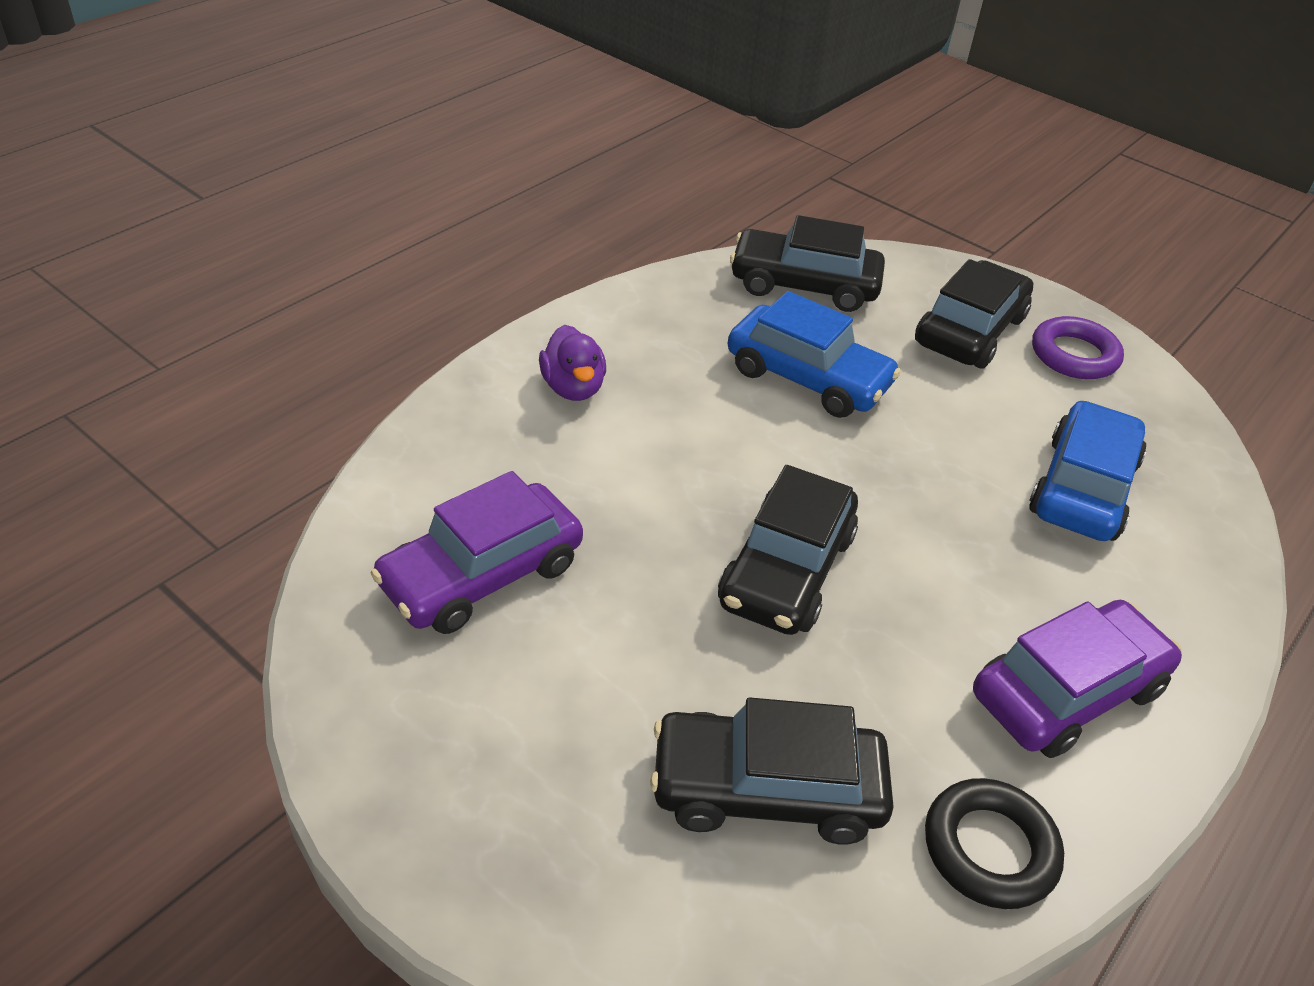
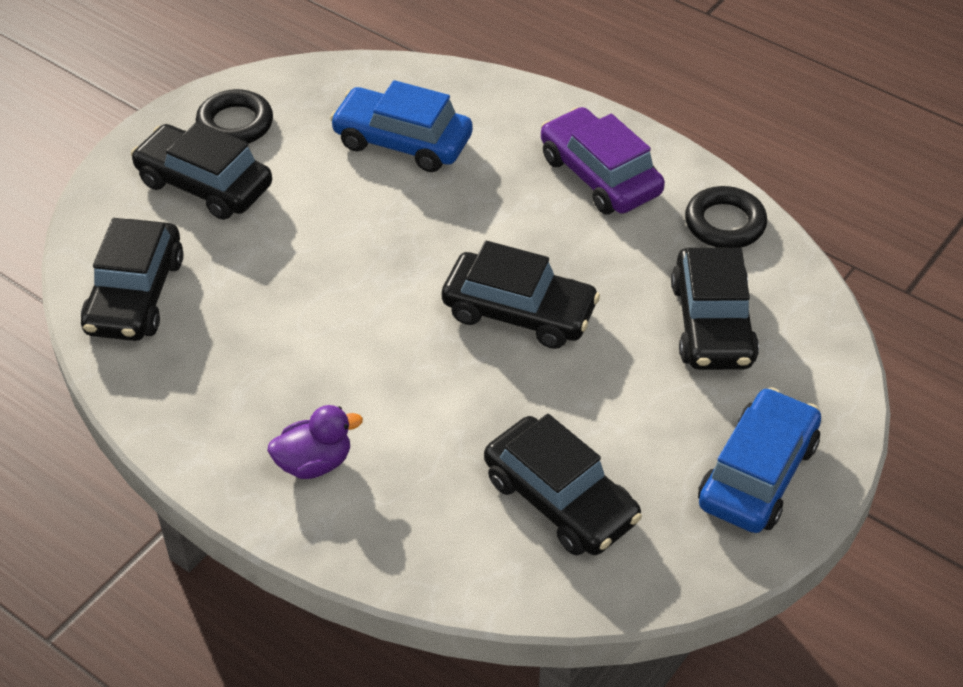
camera: 90 degrees left, 5 degrees up
(481, 574) = (560, 499): purple car -> black car
(807, 378) = (283, 295): blue car -> blue car (757, 474)
(1074, 355) = (235, 124): purple ring -> black ring

